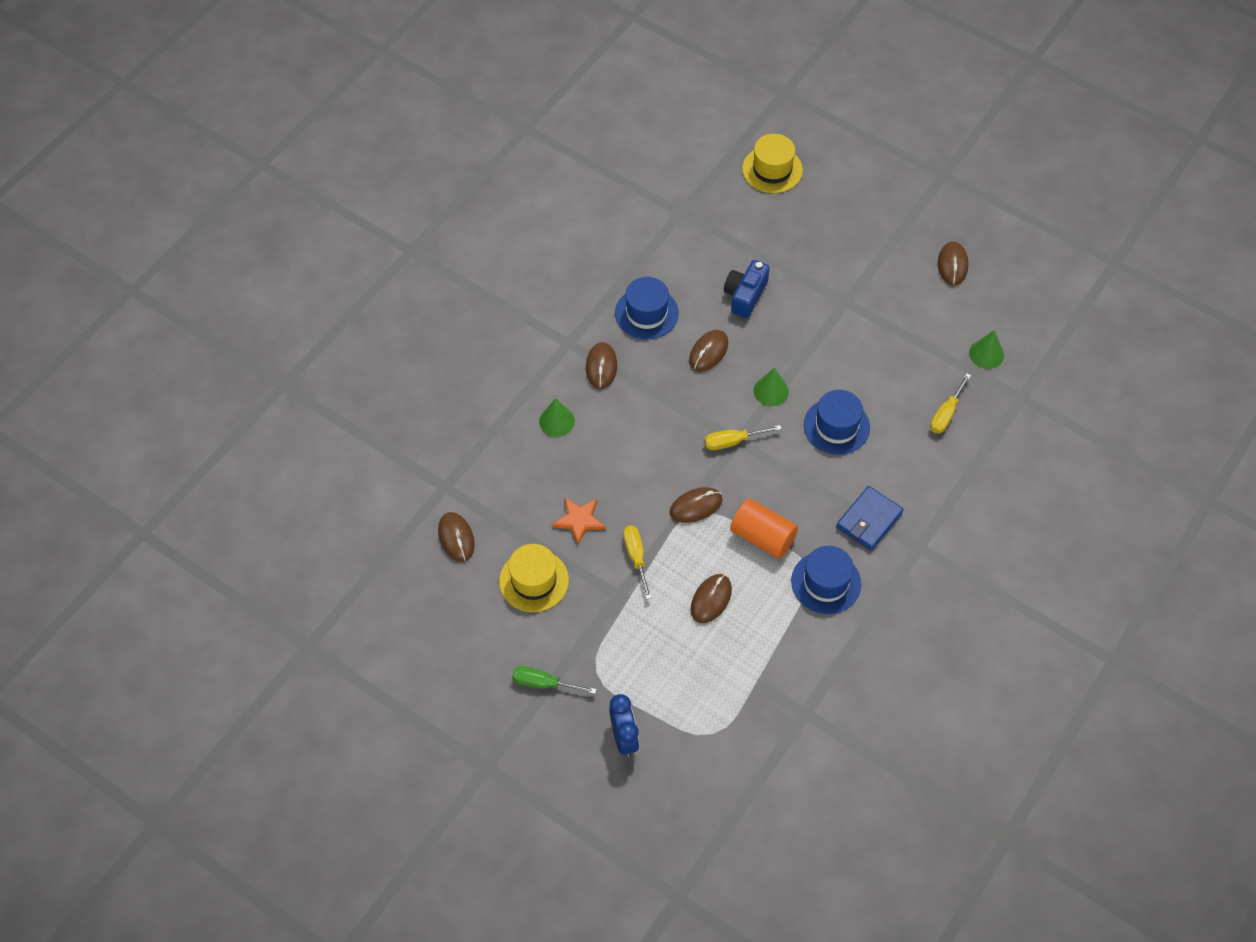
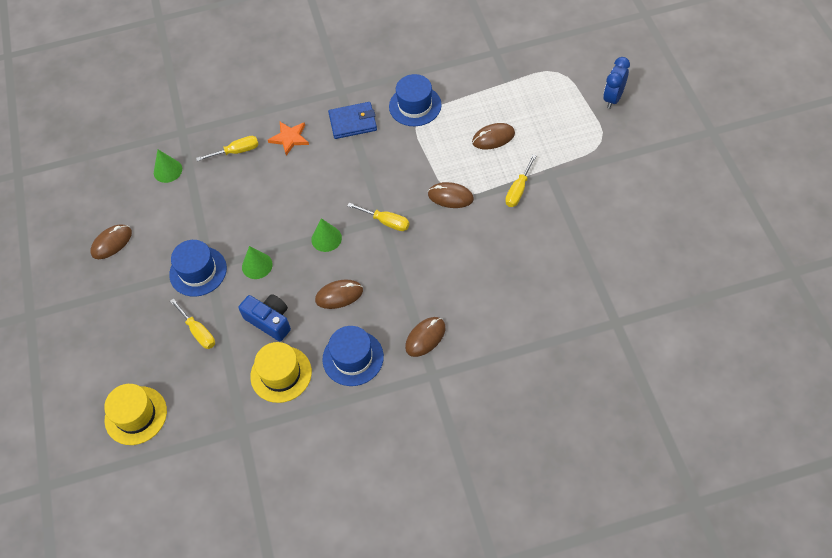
camera: 135 degrees left, 0 degrees up
(456, 538) = (634, 279): brown mouse -> none
(534, 580) = (599, 217): yellow hat -> yellow hat (281, 374)
(544, 683) = (640, 154): green screwdriver -> none
(556, 421) = (494, 317): green cone -> green cone (257, 265)
(579, 520) = (536, 236): orange star -> orange star (289, 138)
(745, 295) = (269, 321): blue camera -> blue camera turned 120 degrees counterclockwise
(762, 537) = (426, 153): orange cylinder -> none
(794, 250) = (198, 331): none -> yellow screwdriver
(836, 426) = (310, 188): blue hat -> blue hat (198, 271)

